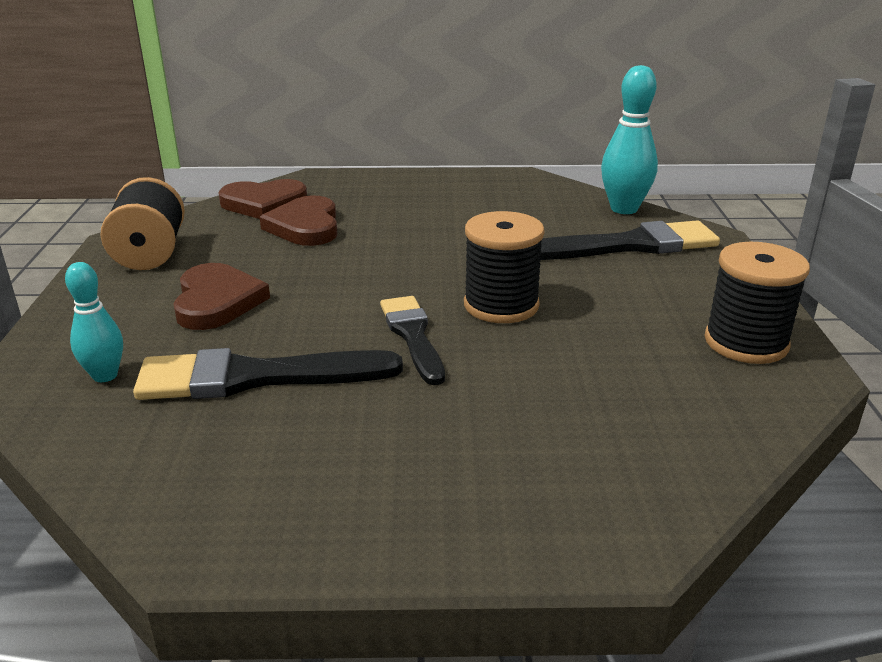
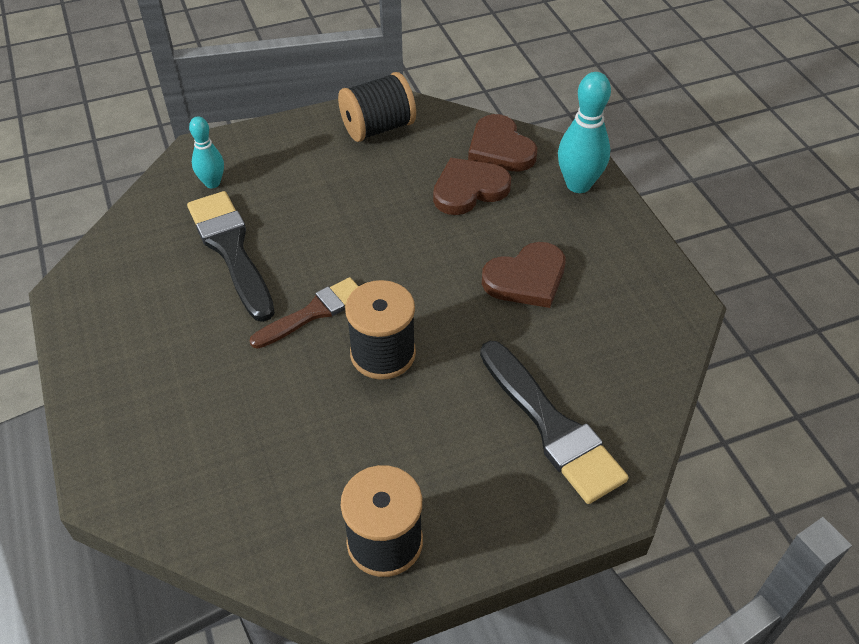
camera: 70 degrees right, 20 degrees up
(217, 301) = (322, 191): brown heart -> brown heart (526, 279)
(413, 336) = (313, 313): black brush -> brown brush
(624, 209) = (646, 407): turquoise bowling pin -> turquoise bowling pin (578, 184)

